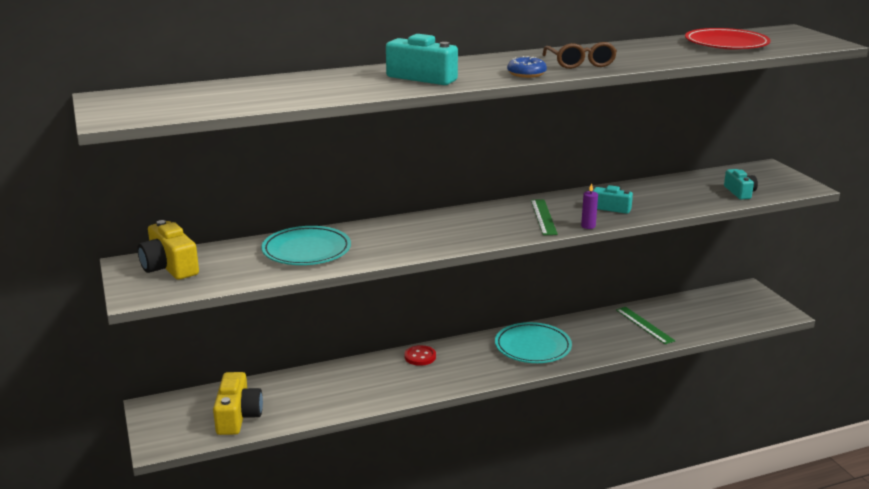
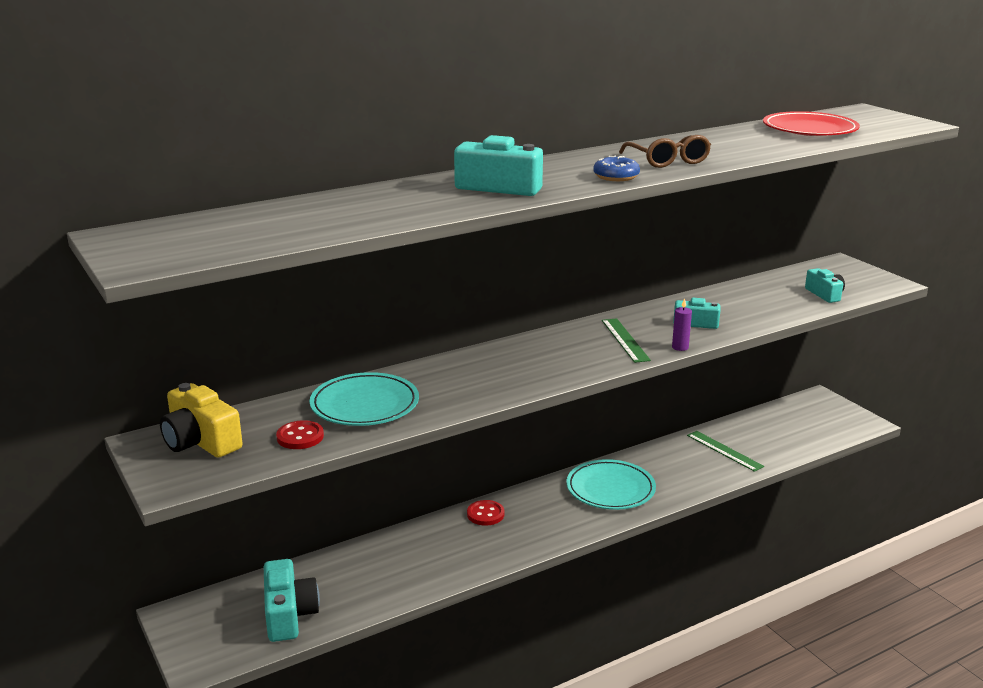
camera: 10 degrees left, 0 degrees up
(238, 416) = (289, 614): yellow camera -> turquoise camera
(246, 270) = (300, 437): none -> red button

